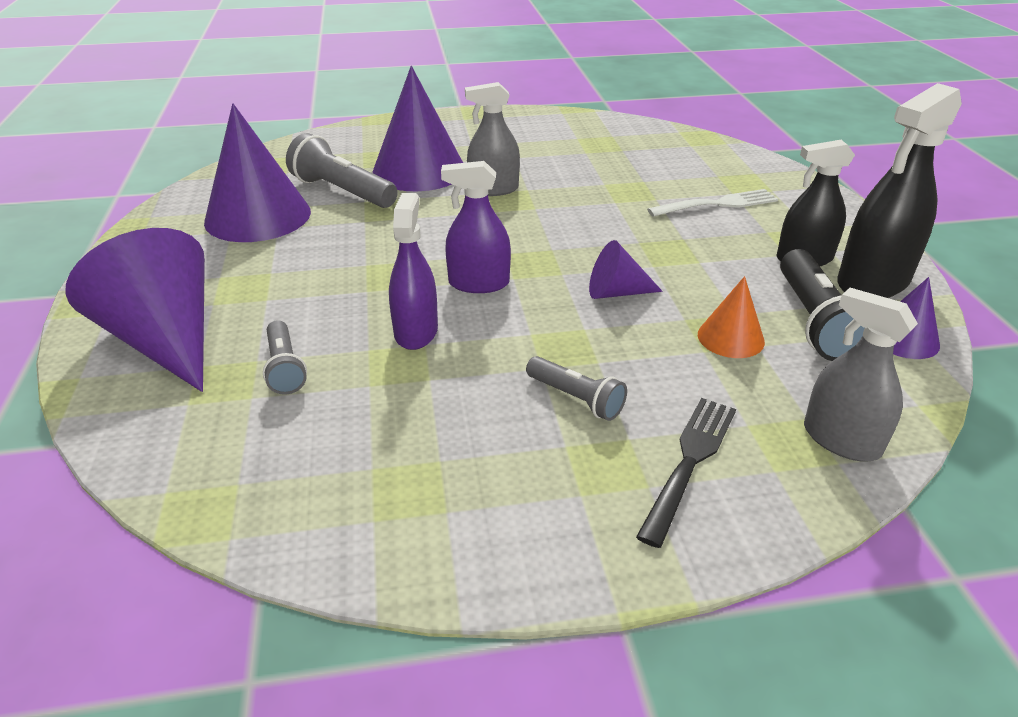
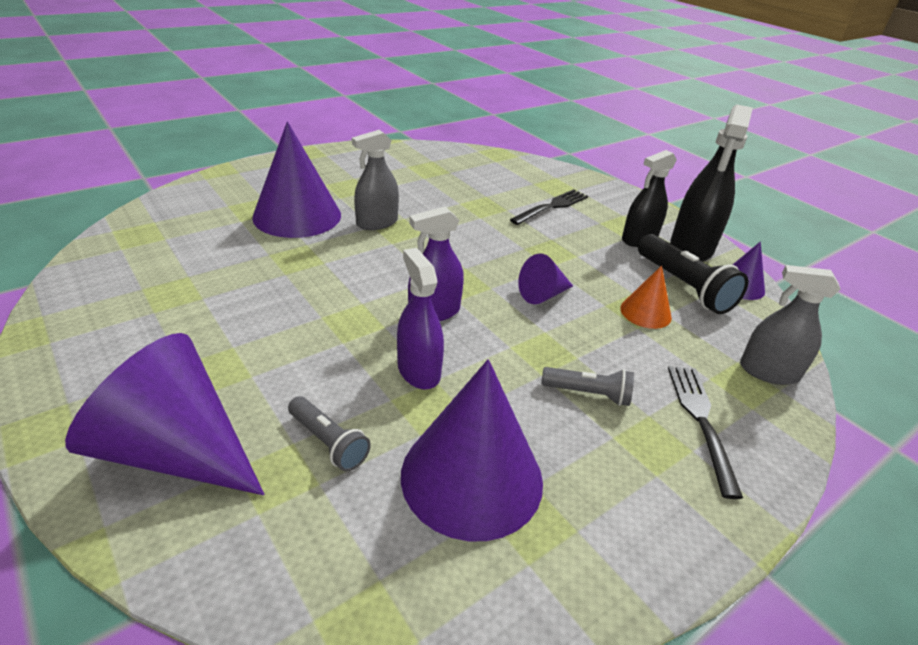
camera: 30 degrees left, 0 degrees up
(258, 216) = (171, 290): purple cone -> purple cone (472, 476)
(342, 191) = (240, 248): grey flashlight -> none
(717, 204) = (551, 207): white fork -> black fork

